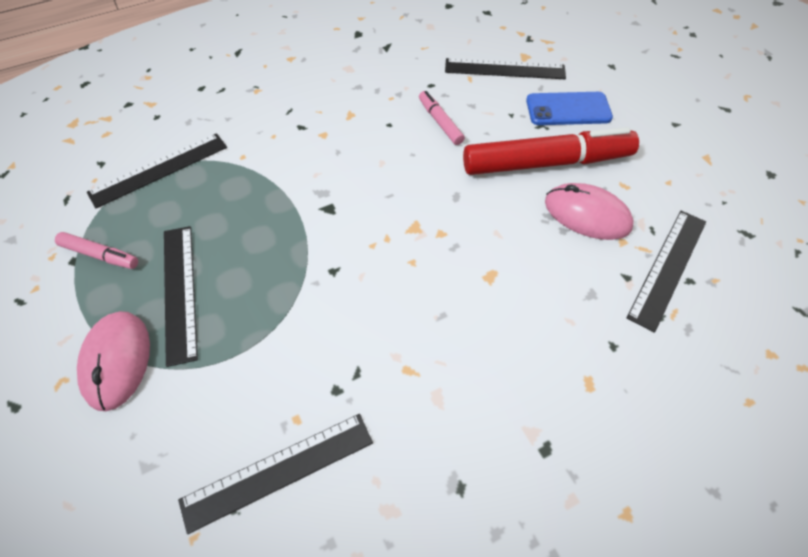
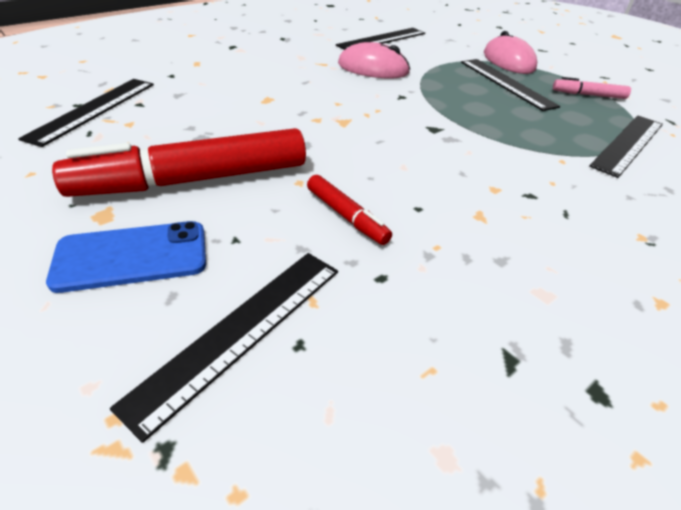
camera: 165 degrees right, 15 degrees down
(440, 122) = (346, 216): pink marker -> red marker
(504, 69) = (241, 331): black ruler -> black ruler turned 45 degrees counterclockwise
(587, 214) = (159, 138): pink mouse -> pink mouse (373, 68)

